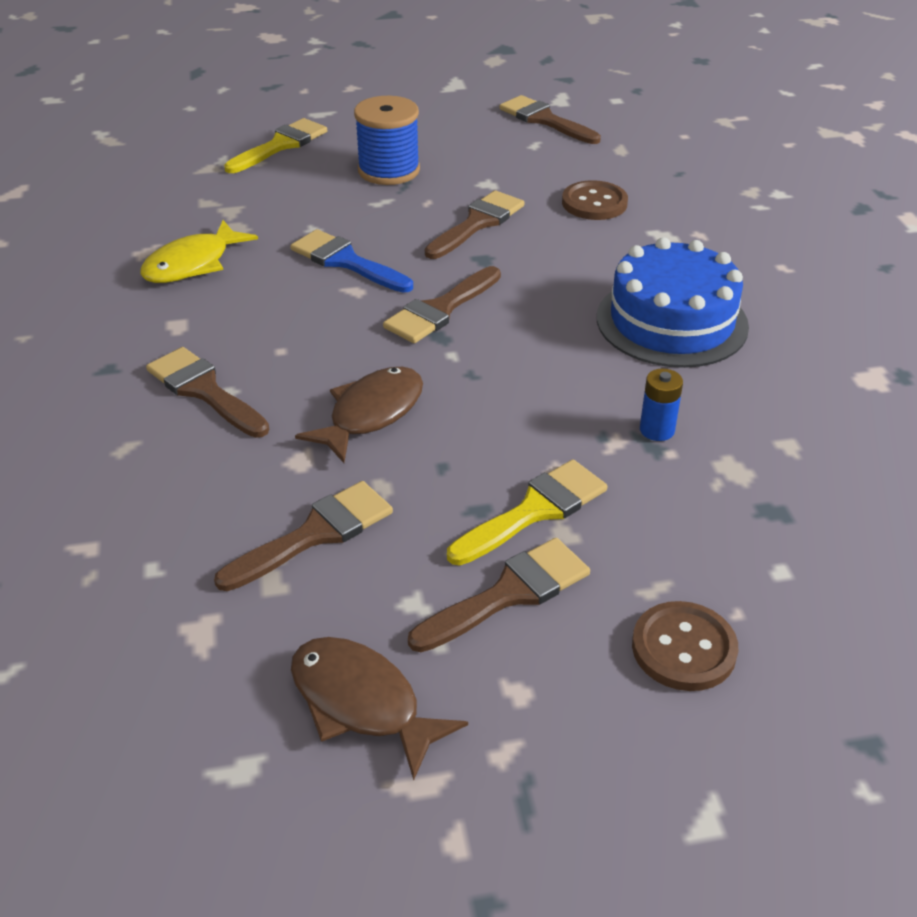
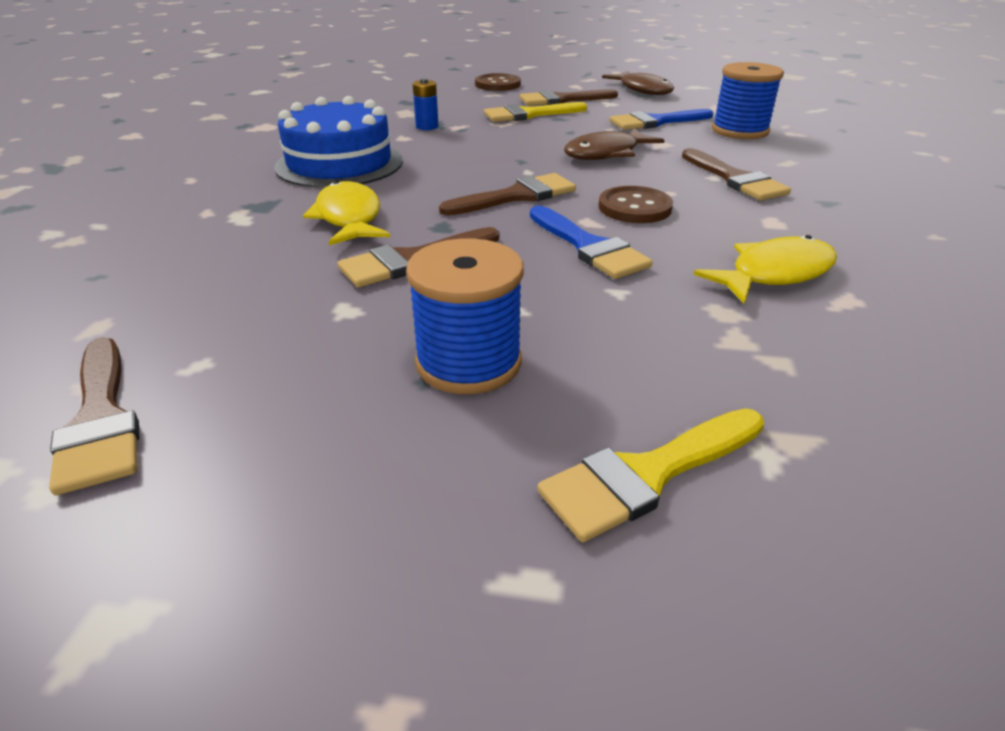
camera: 160 degrees left, 5 degrees down
(174, 533) = (740, 131): none -> blue spool
(315, 534) = (656, 122): brown brush -> blue brush
(571, 252) = (349, 218): none -> yellow fish
(594, 203) = (254, 259): brown button -> brown button (634, 207)

